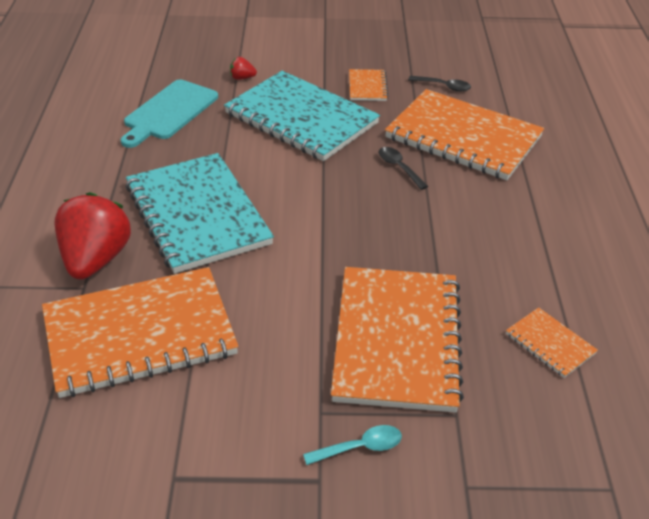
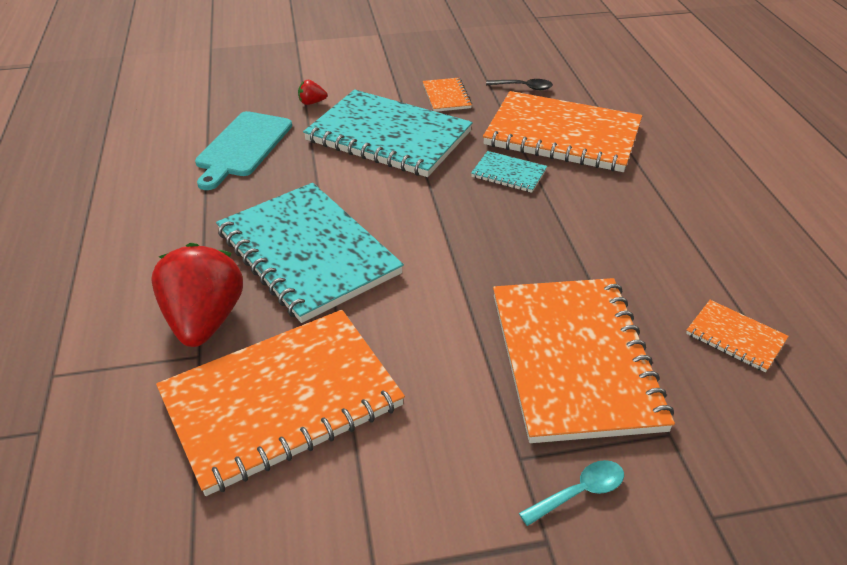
camera: 10 degrees left, 0 degrees up
(399, 167) = (508, 174): black spoon -> turquoise notebook

